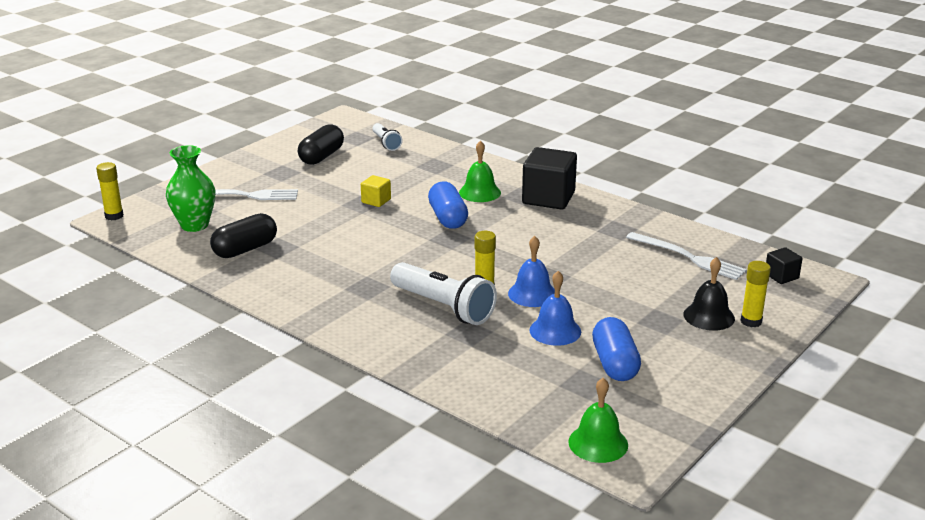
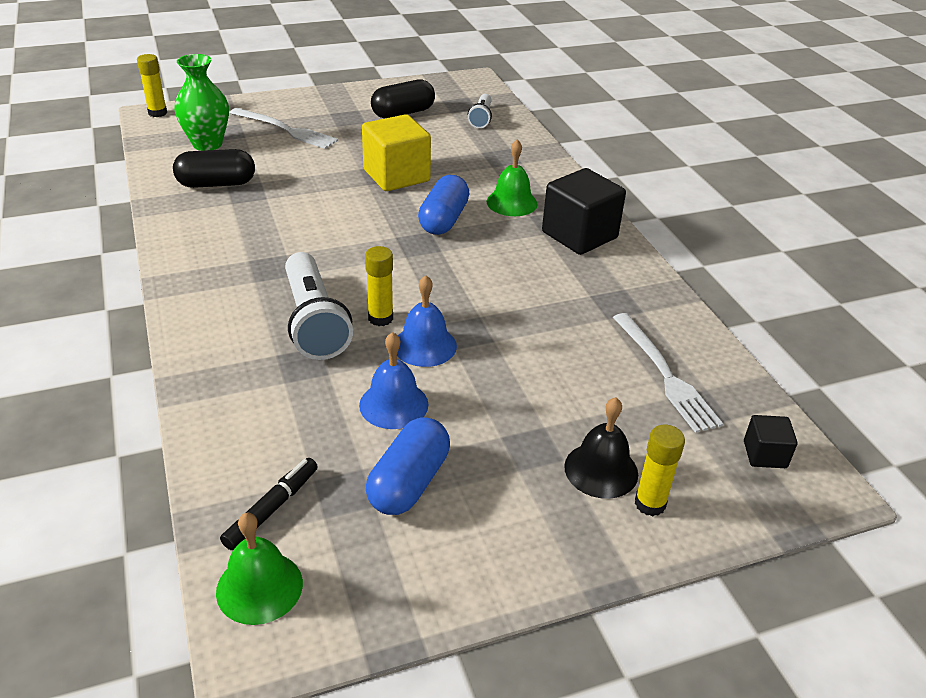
camera: 30 degrees right, 10 degrees up
(376, 201) = (396, 176): yellow cube -> yellow cube, size x2.01
(554, 407) = (272, 508): none -> black marker

